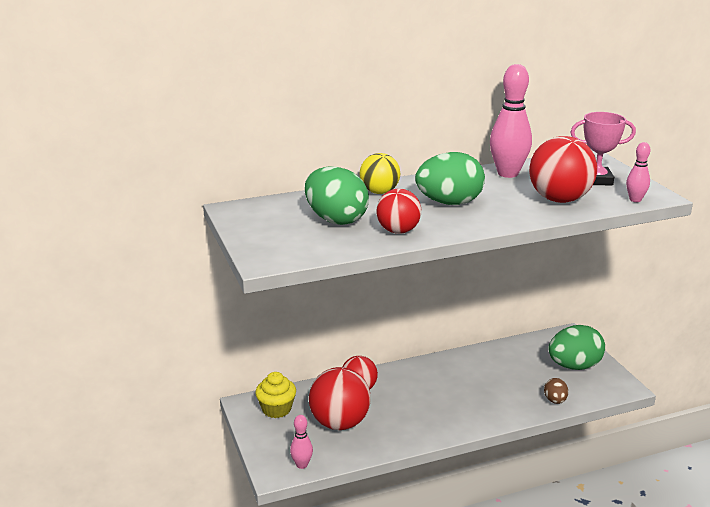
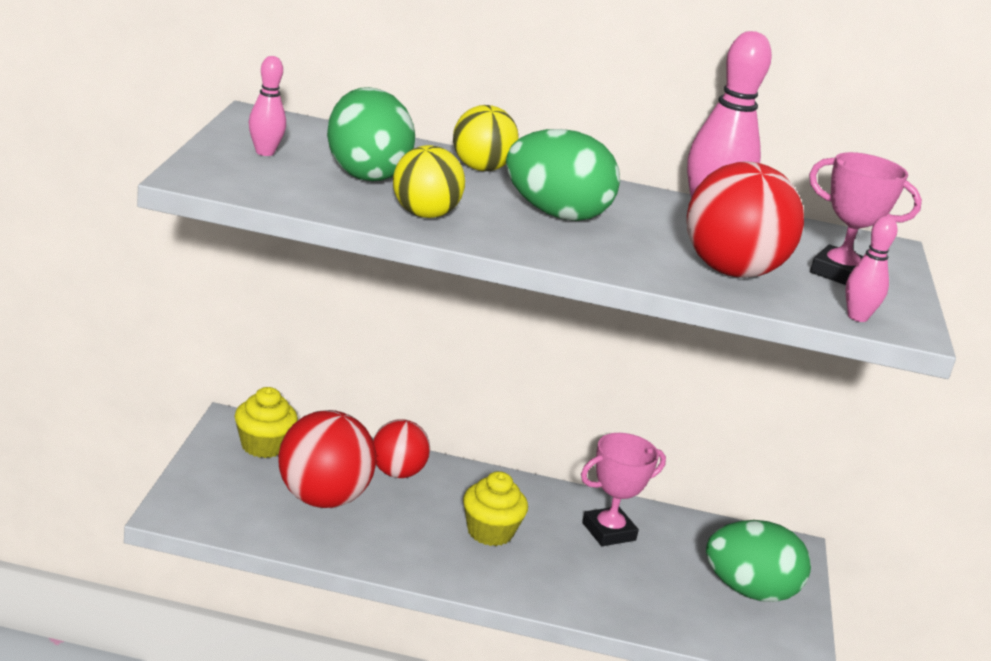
camera: 25 degrees right, 0 degrees up
(302, 465) = (216, 520): pink bowling pin -> pink bowling pin (265, 152)
(398, 231) = (424, 214): red ball -> yellow ball
(436, 397) = (490, 532): none -> yellow cupcake
(486, 368) = (608, 531): none -> pink trophy
(555, 400) = (661, 618): brown egg -> none

